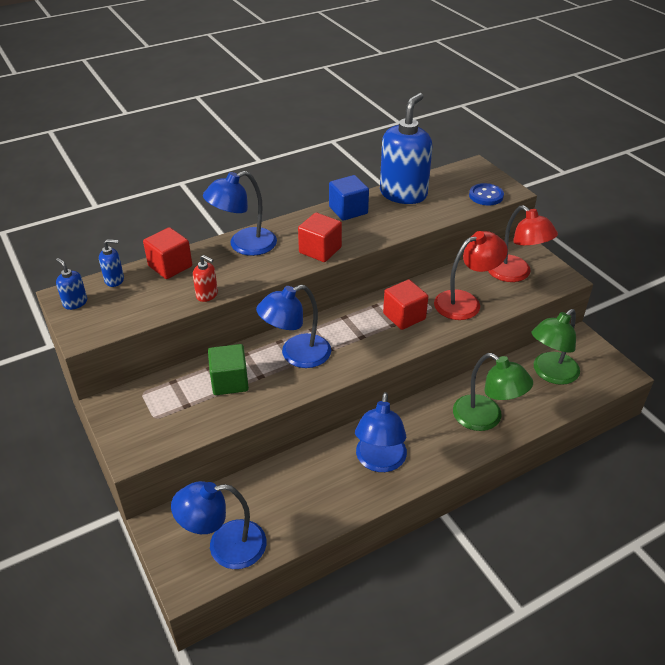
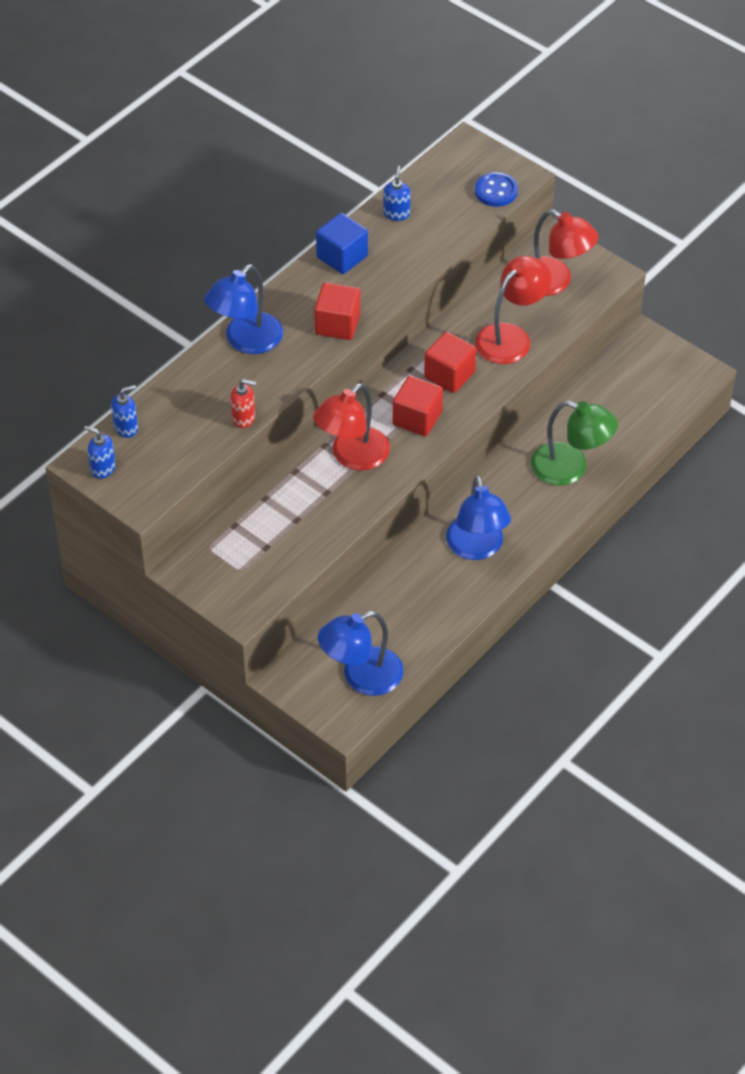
camera: 20 degrees left, 10 degrees up
(170, 266) = (178, 392): red cube -> red cube (417, 418)
(229, 381) = (296, 508): green cube -> none
(296, 355) = (352, 456): blue lamp -> red lamp
(403, 194) = (396, 213): blue soap dispenser -> blue soap dispenser, size x0.43
(550, 374) = (623, 394): green lamp -> none

